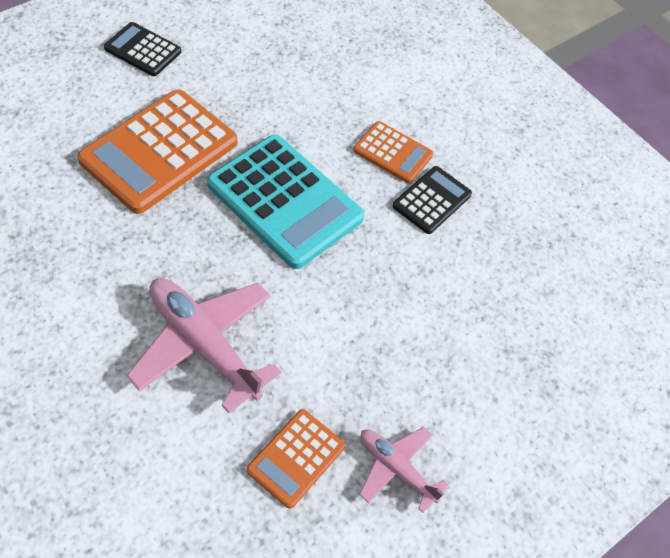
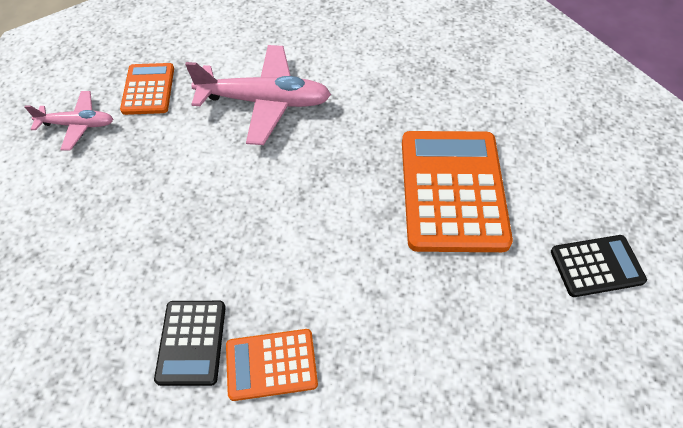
camera: 145 degrees right, 0 degrees up
(285, 201) = (316, 231): turquoise calculator -> none

